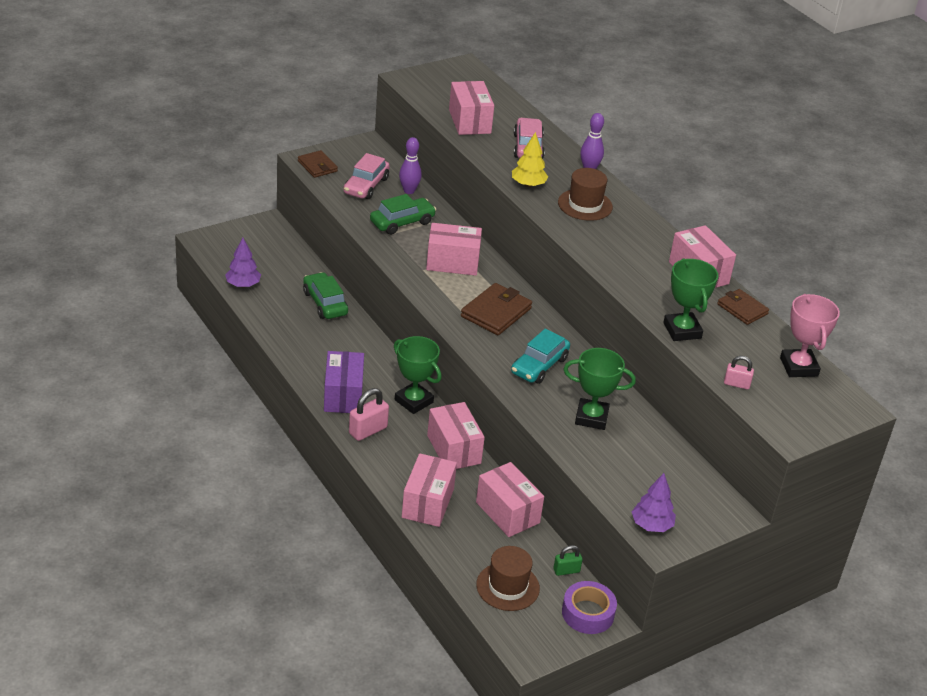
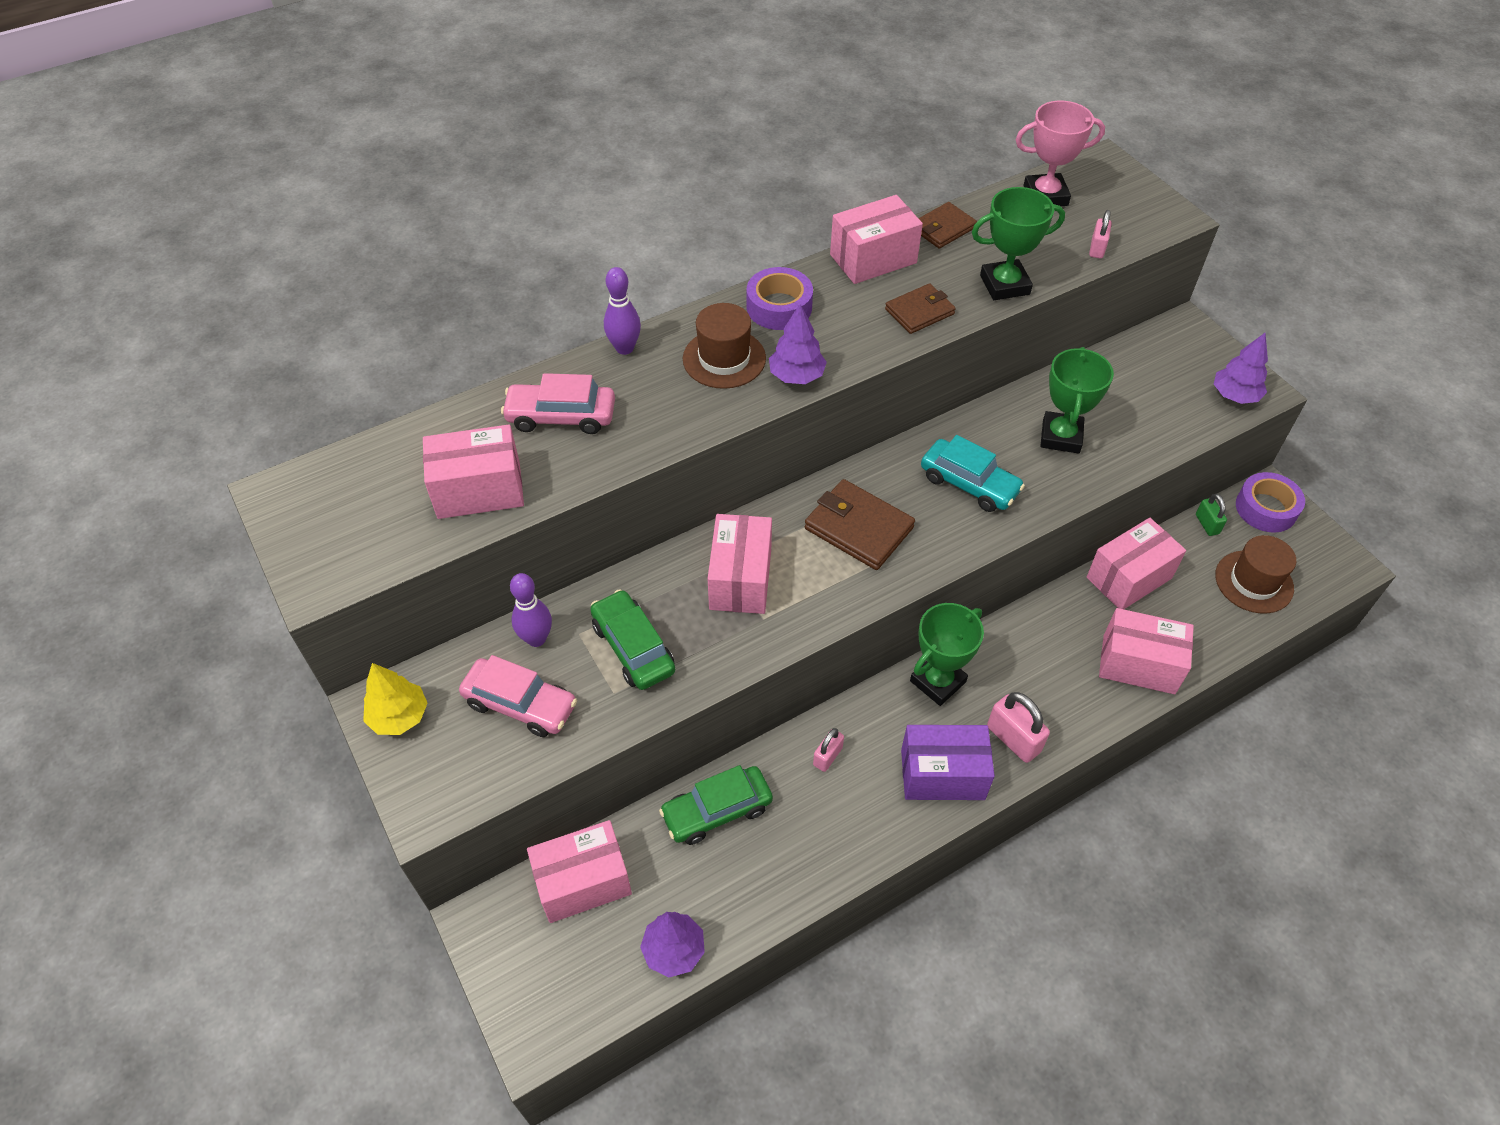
camera: 85 degrees left, 15 degrees up
(317, 166) = (452, 788): brown wallet -> brown wallet (919, 312)
(359, 348) = (827, 756): none -> pink padlock
(454, 449) = (1027, 633): pink box -> pink box (583, 882)
(528, 184) = (675, 421): yellow tree -> yellow tree (399, 716)
(572, 231) = (796, 376): none -> purple tree
(638, 229) = (779, 307): none -> purple tape

